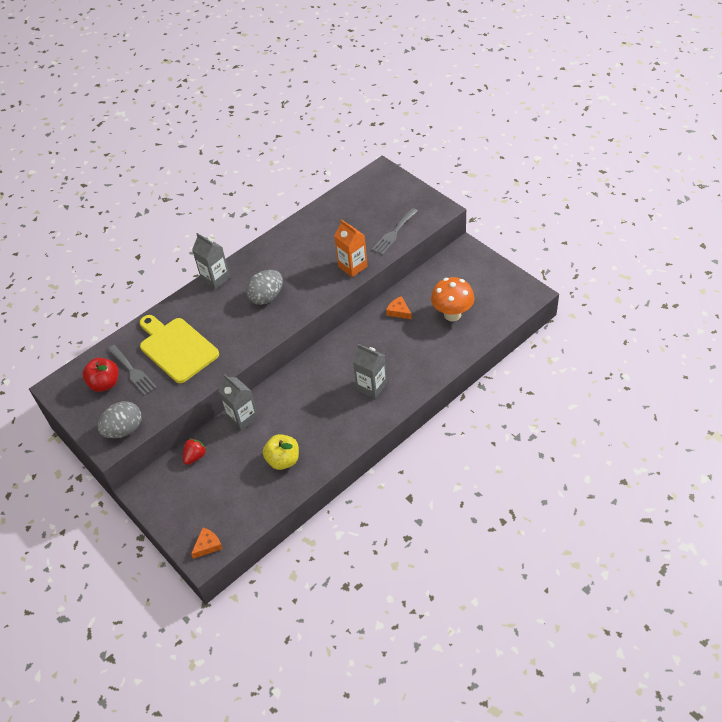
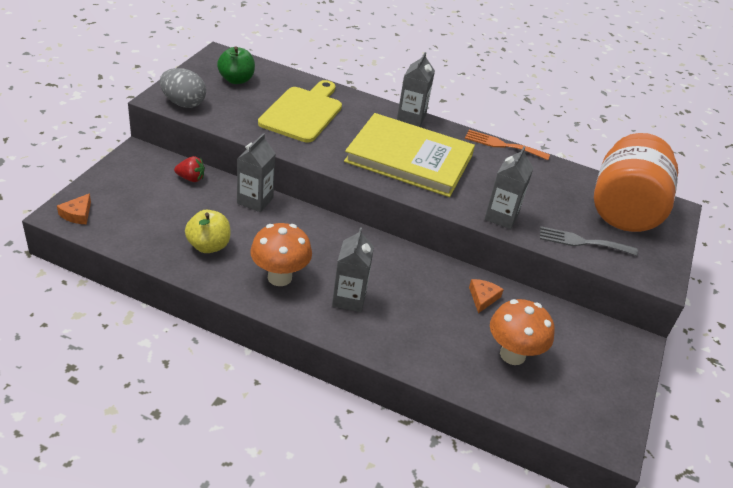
camera: 55 degrees right, 10 degrees down
(105, 383) = (236, 80): red apple -> green apple
(132, 371) = (259, 92): grey fork -> none
(207, 545) = (77, 214): orange cheese -> orange cheese turned 90 degrees clockwise
(266, 297) = (409, 158): grey egg -> yellow book
(274, 235) = (502, 145): none -> orange fork
(335, 422) = (279, 277): none -> orange mushroom
(353, 266) = (501, 217): orange carton -> grey carton
(371, 197) = (624, 209): none -> orange jar

